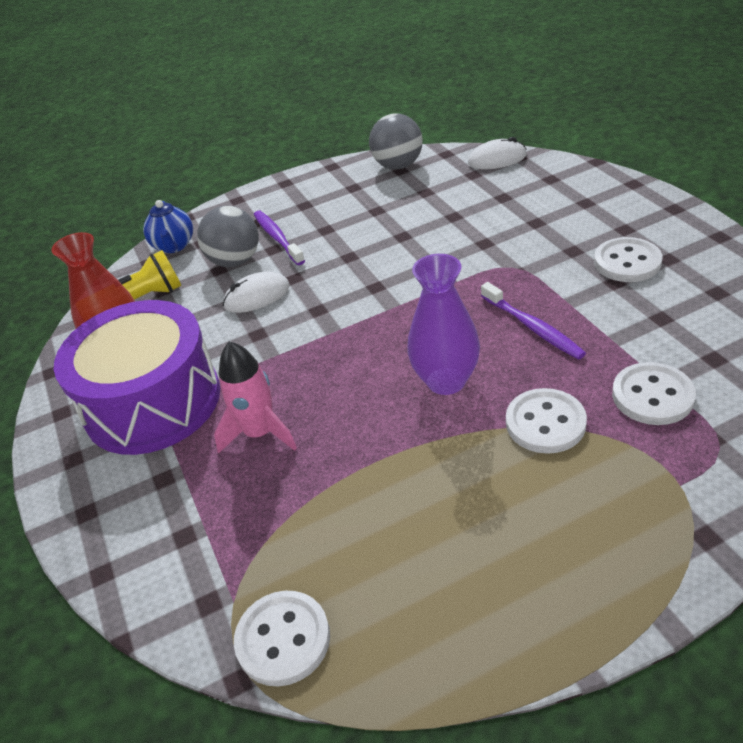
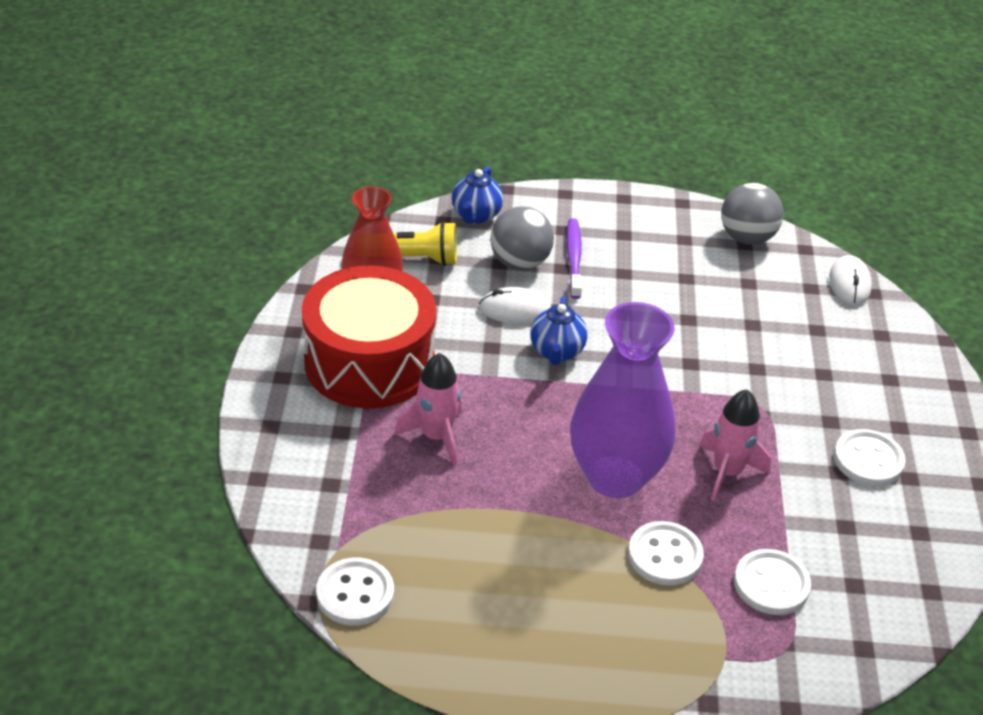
camera: 20 degrees right, 0 degrees up
(153, 402) = (369, 362): purple drum -> red drum
(316, 310) = (556, 352): none -> blue teapot
(446, 381) = (615, 477): purple vase -> purple vase, size x1.51
(497, 159) = (849, 284): white mouse -> white mouse turned 75 degrees clockwise
(532, 327) = (727, 472): purple toothbrush -> pink rocket

